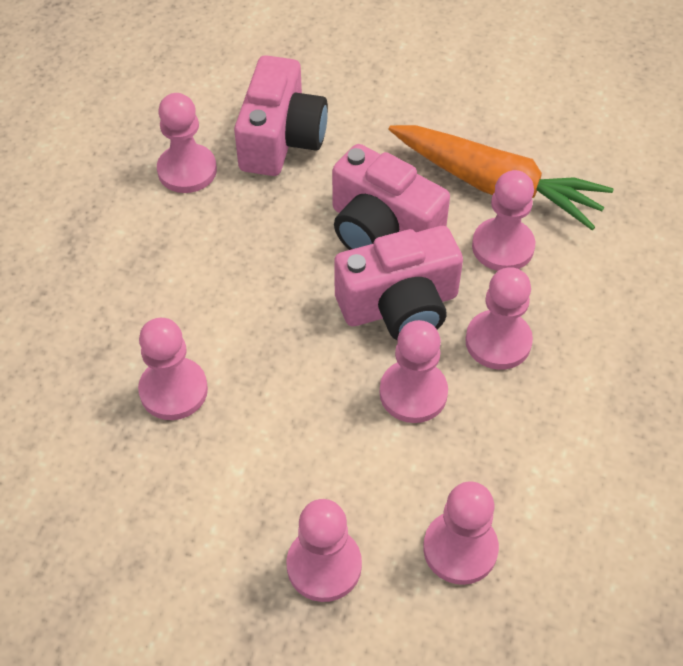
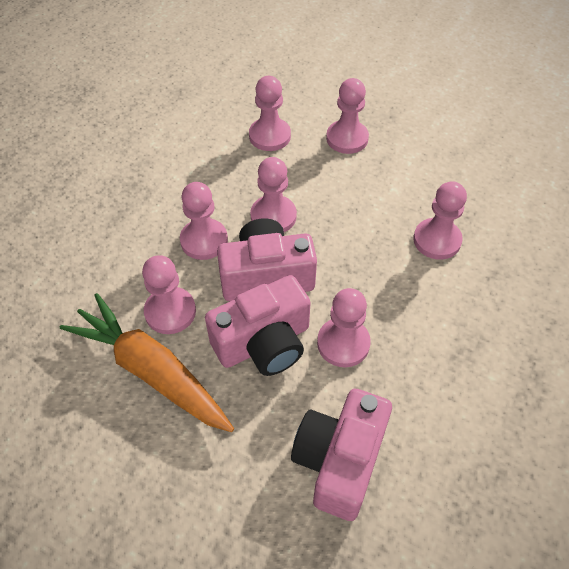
camera: 170 degrees left, 0 degrees up
(187, 170) = (434, 436): pink pawn -> pink pawn (343, 343)
(382, 229) = (264, 343): pink camera -> pink camera turned 105 degrees clockwise

